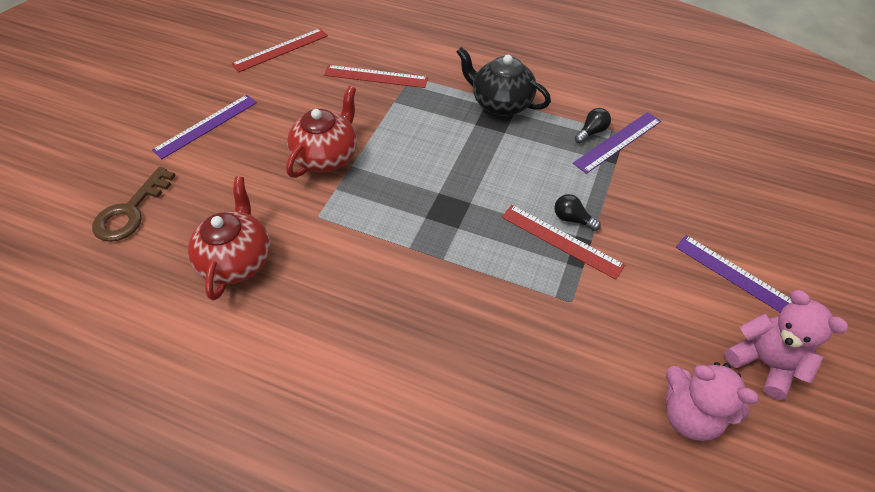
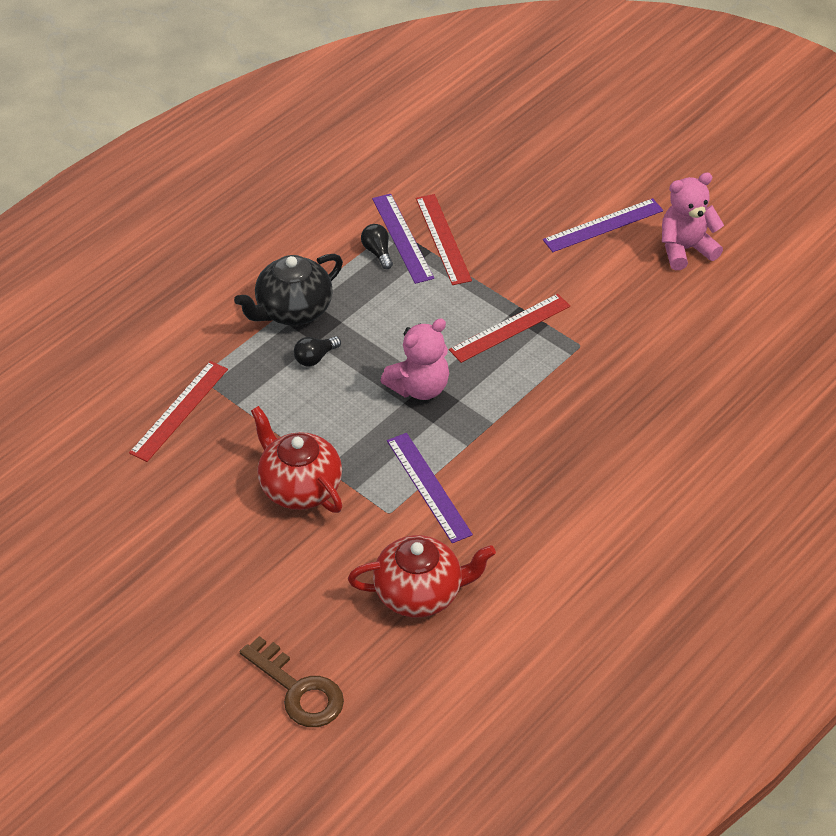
camera: 70 degrees left, 5 degrees down
(206, 126) = (180, 599): purple ruler -> purple ruler (428, 487)
(238, 260) = (420, 593): red teapot -> red teapot turned 150 degrees clockwise
(280, 50) = (63, 498): red ruler -> red ruler (443, 239)
(572, 219) = (487, 310): black light bulb -> black light bulb (315, 358)
(689, 414) = (712, 313): pink teddy bear -> pink teddy bear (419, 387)

